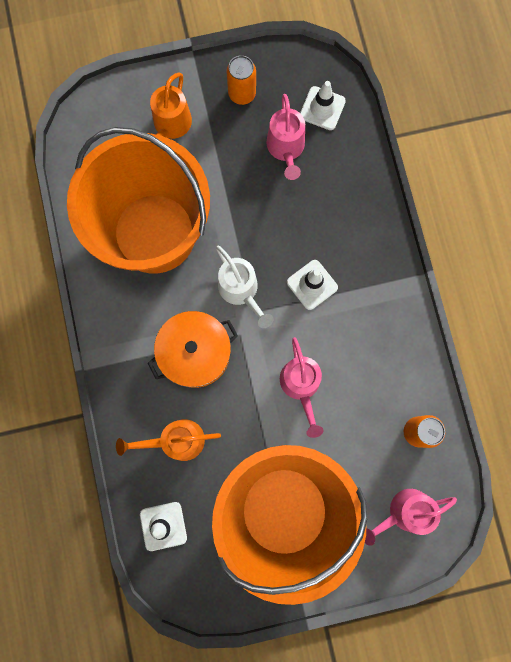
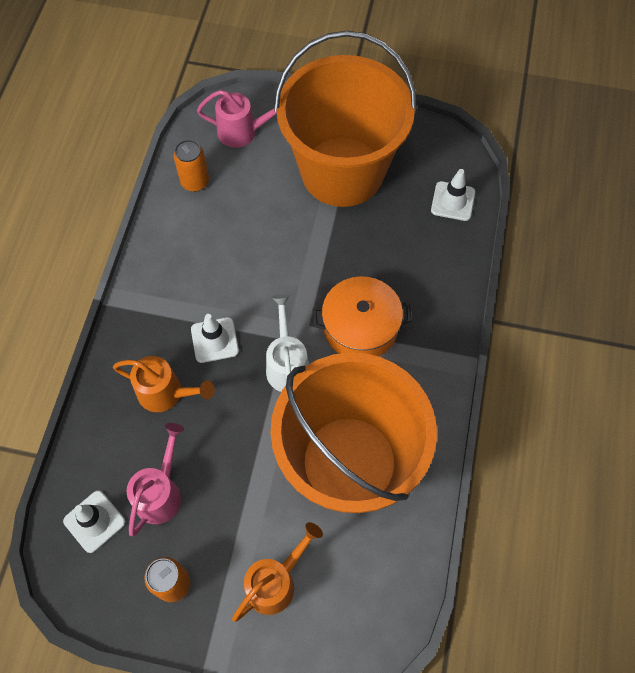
camera: 155 degrees left, 15 degrees down
(176, 441) = (412, 261): orange watering can -> orange watering can (166, 393)
(301, 386) = (275, 257): pink watering can -> none

